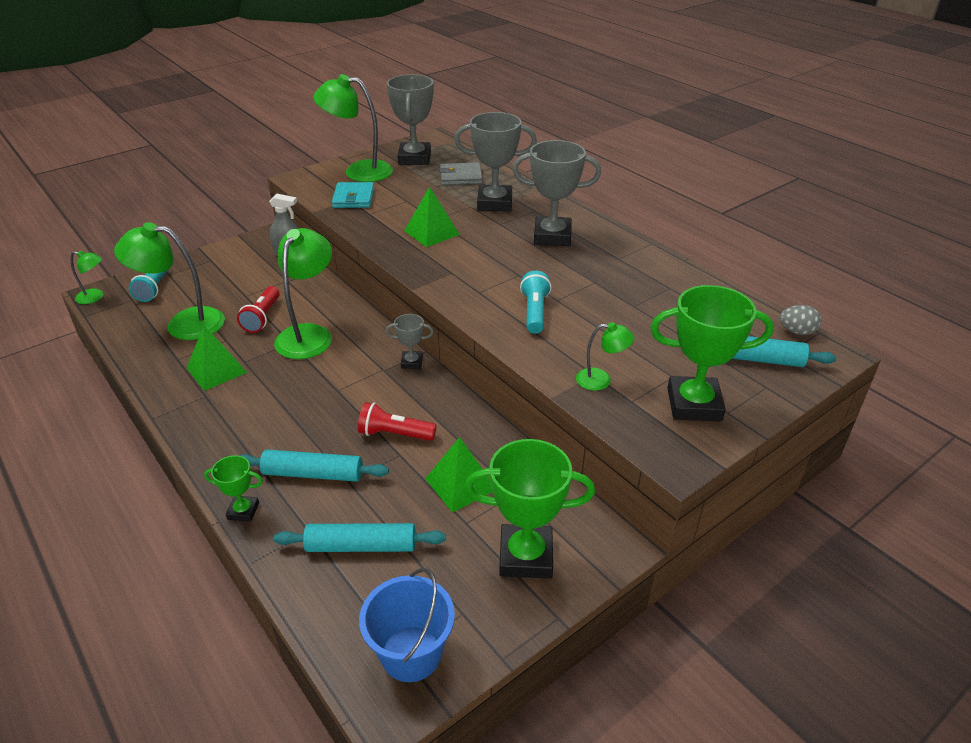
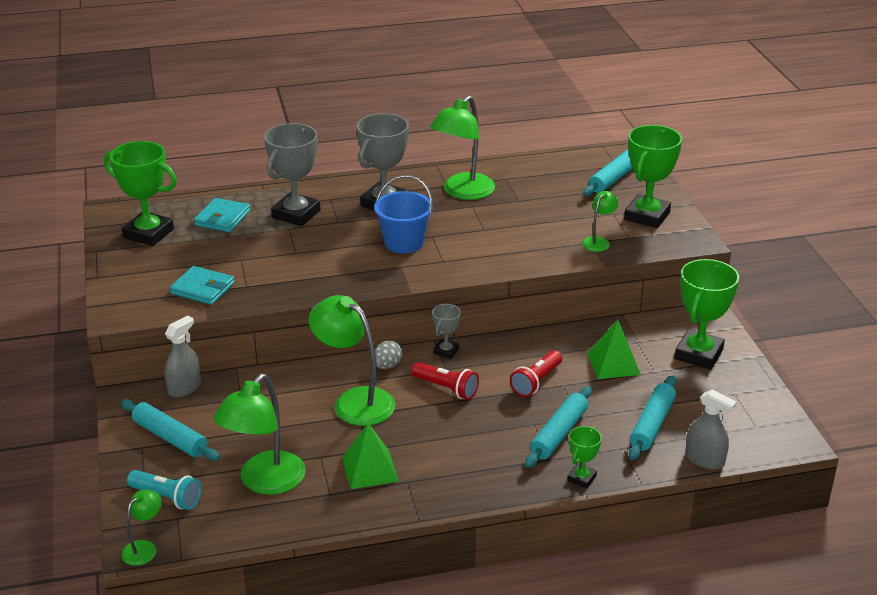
camera: 65 degrees left, 5 degrees down
(225, 267) = (170, 438): none -> turquoise rolling pin
(262, 317) = (299, 426): red flashlight -> red flashlight (446, 388)
(312, 613) = (704, 459): none -> grey spray bottle
(358, 171) = (141, 273): green lamp -> green lamp (462, 192)
(411, 653) = (758, 422): blue bucket -> blue bucket (404, 243)
(414, 158) = (148, 233): grey trophy -> green trophy
(431, 232) = (320, 260): green pyramid -> none
(460, 177) = (222, 218): grey wallet -> turquoise wallet
(534, 312) = (493, 244): turquoise flashlight -> none
(796, 331) = (596, 152): grey egg -> grey egg (387, 366)

